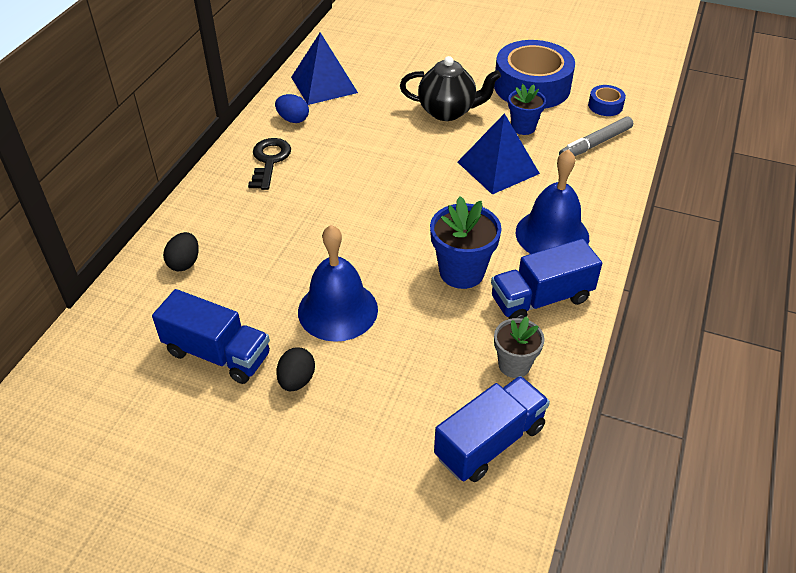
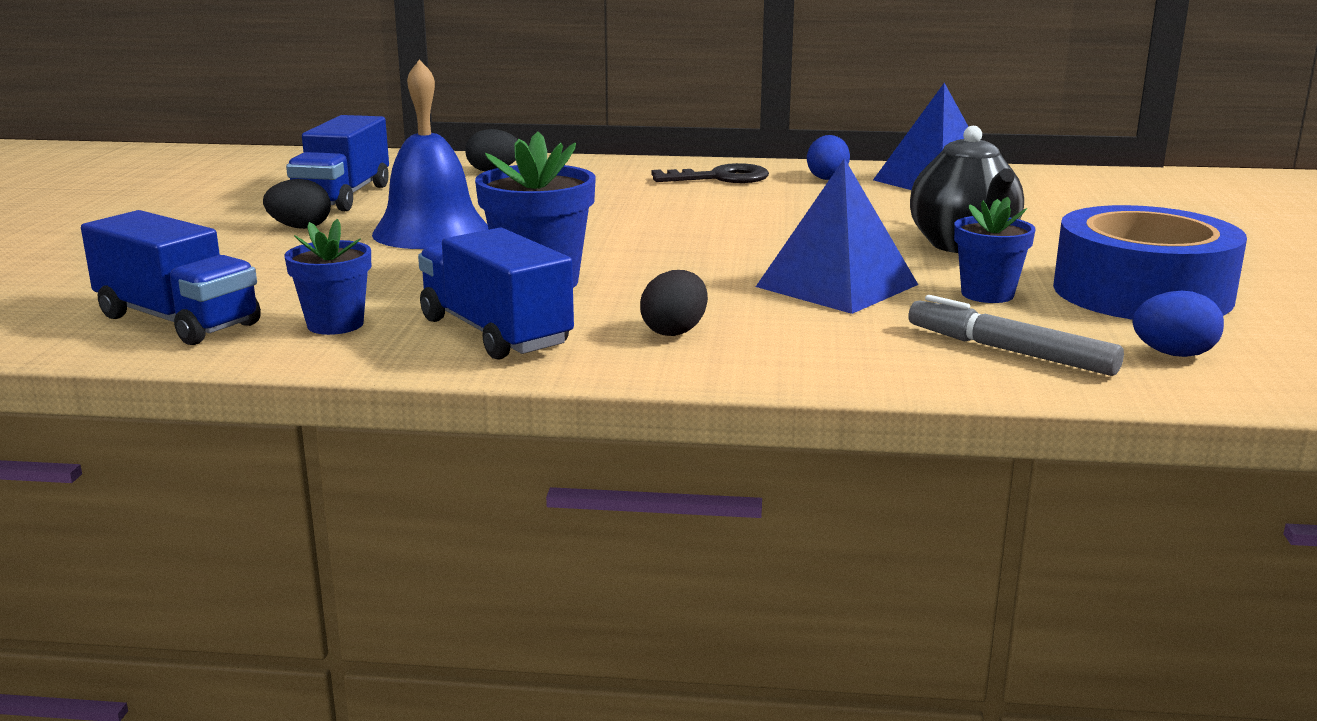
camera: 75 degrees right, 25 degrees down
(514, 365) = (335, 324): grey flower pot -> blue flower pot
(552, 234) = (675, 331): blue bell -> black egg
(605, 106) = (1173, 354): blue tape -> blue egg

